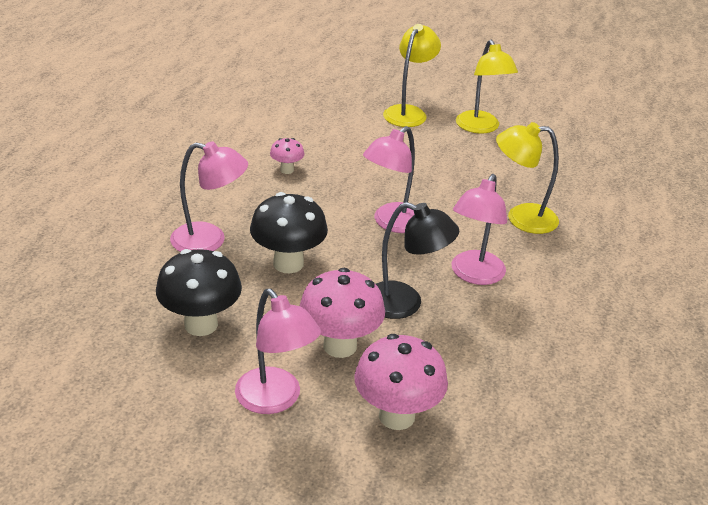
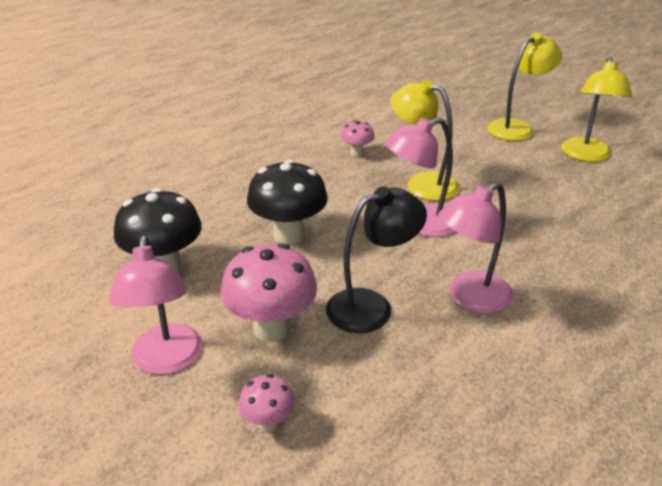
camera: 30 degrees right, 0 degrees up
(209, 241) = (237, 197): pink lamp -> none
(396, 416) = (268, 423): pink mushroom -> pink mushroom, size x0.52
(405, 304) = (371, 306): black lamp -> black lamp turned 75 degrees counterclockwise
(521, 218) = (570, 254): yellow lamp -> yellow lamp (422, 183)

